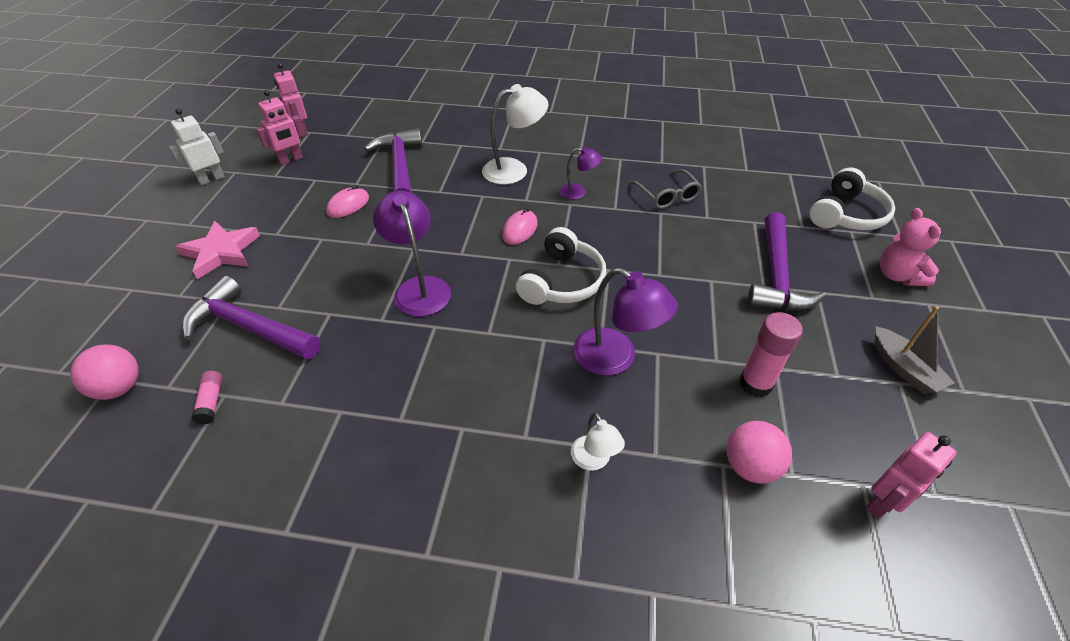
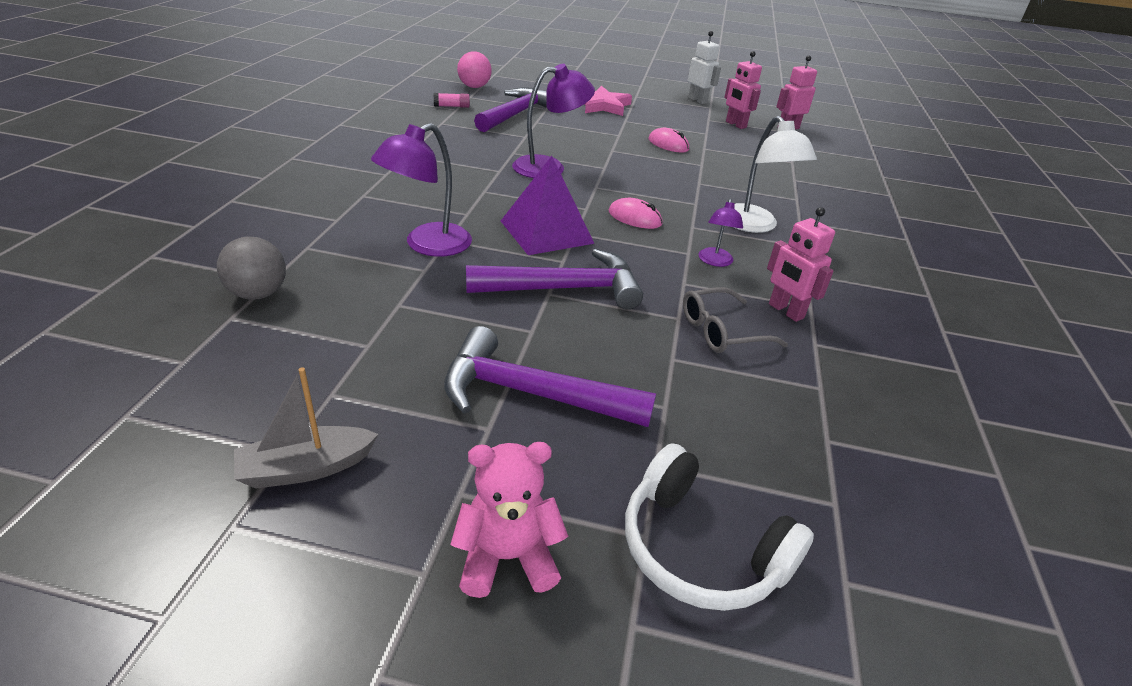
camera: 90 degrees right, 10 degrees down
(400, 166) = (740, 167): purple hammer -> purple hammer (564, 289)
(562, 281) = (546, 232): white headphones -> purple pyramid
(594, 460) = (321, 219): white lamp -> none
(750, 466) = (258, 294): pink ball -> grey ball
(755, 384) = (352, 323): pink glue stick -> none
(882, 503) = (152, 367): pink robot -> pink robot (785, 311)

